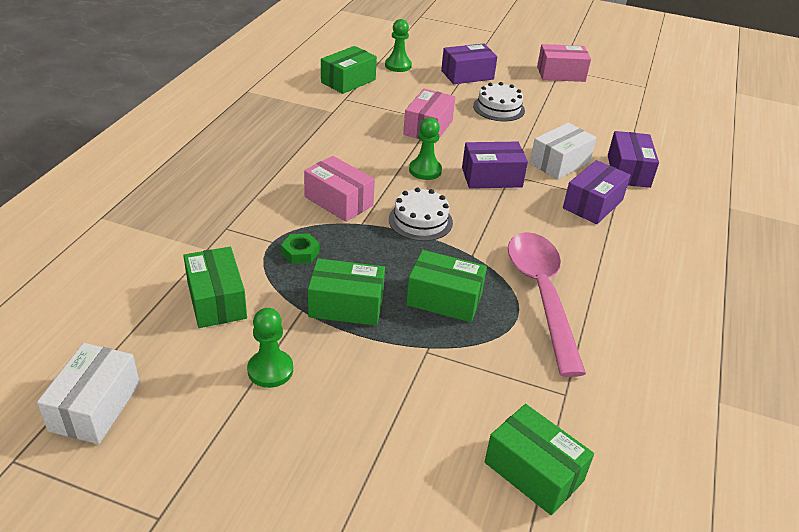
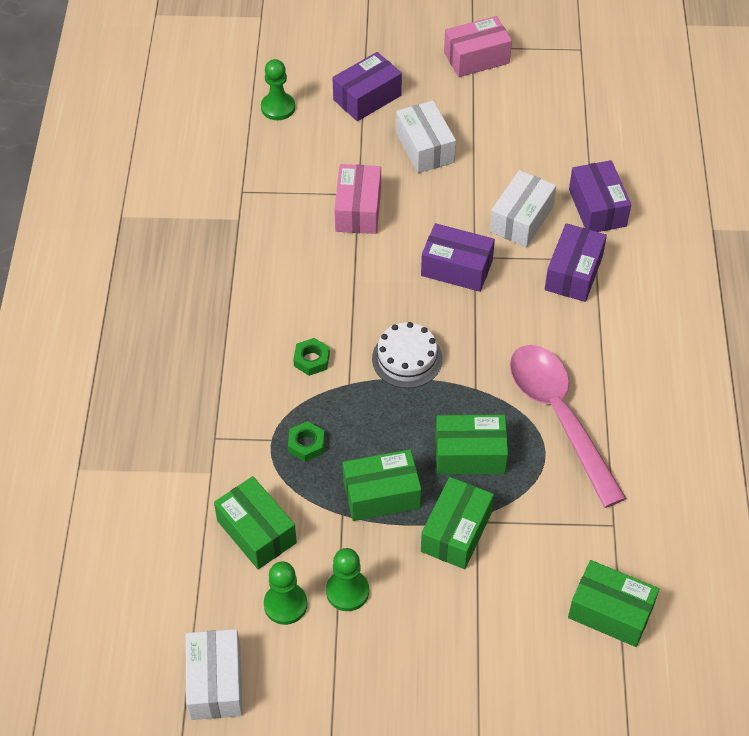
camera: 15 degrees left, 15 degrees up
(339, 201) = (311, 360): pink box -> green nut
(348, 81) = (231, 157): green box -> green box (456, 532)
(425, 170) = (382, 282): green pawn -> green pawn (285, 604)
(491, 177) = (456, 268): purple box -> purple box turned 45 degrees clockwise
(499, 108) = (425, 148): white cake -> white box

